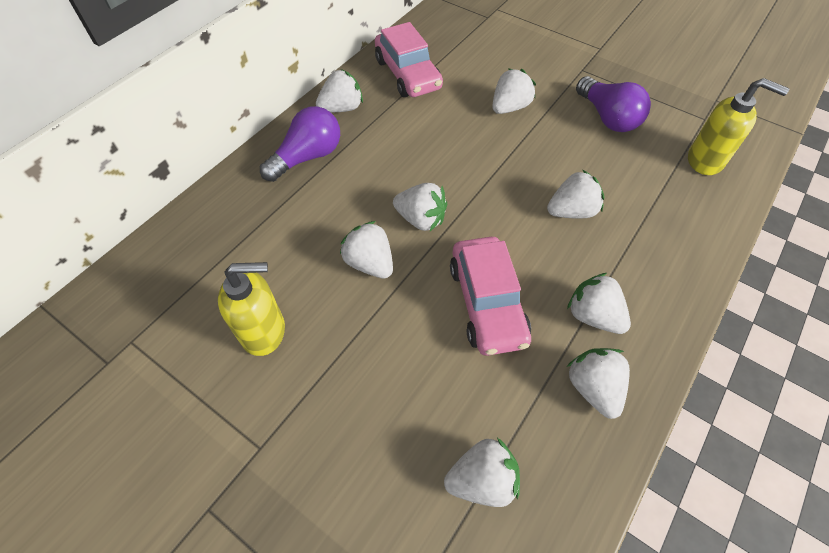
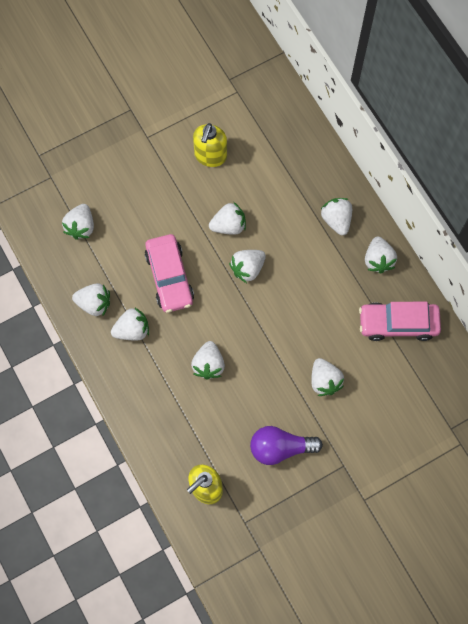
camera: 115 degrees right, 15 degrees up
(307, 157) = (336, 220): purple light bulb -> white strawberry
(487, 303) = (169, 277): pink car -> pink car turned 120 degrees counterclockwise

